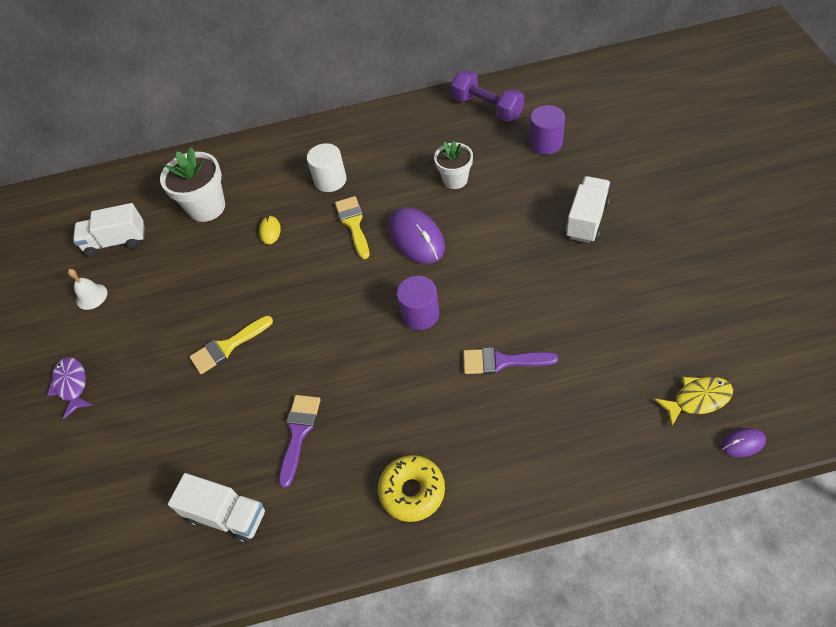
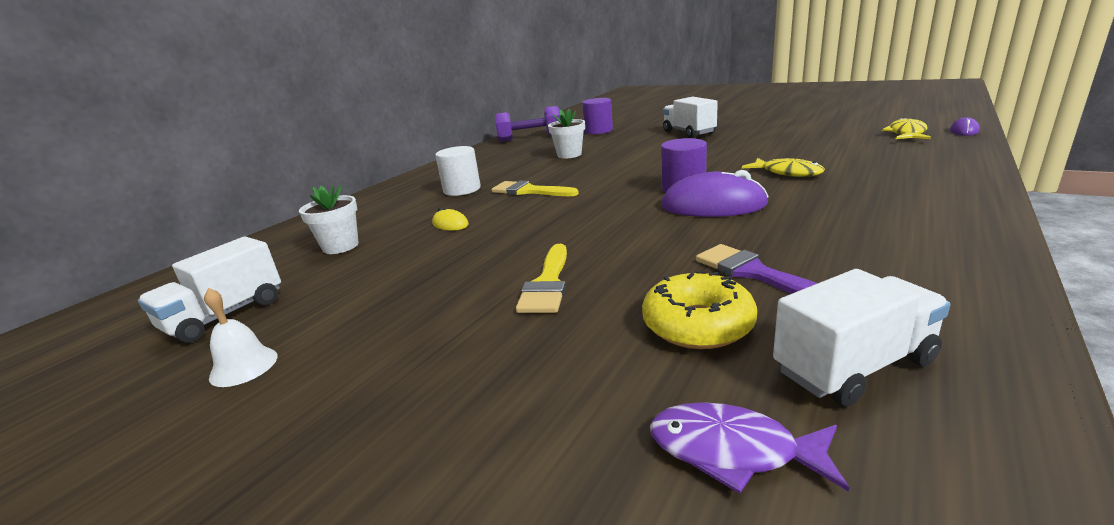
camera: 50 degrees left, 30 degrees down
(72, 385) = (342, 455): purple fish -> purple fish (732, 451)
(207, 207) = (340, 246): white flower pot -> white flower pot, size x0.65
(412, 491) = (919, 234): yellow donut -> yellow donut (697, 325)
(416, 238) = (597, 175): purple mouse -> purple mouse (713, 205)
(502, 361) = (787, 173): purple brush -> yellow fish

